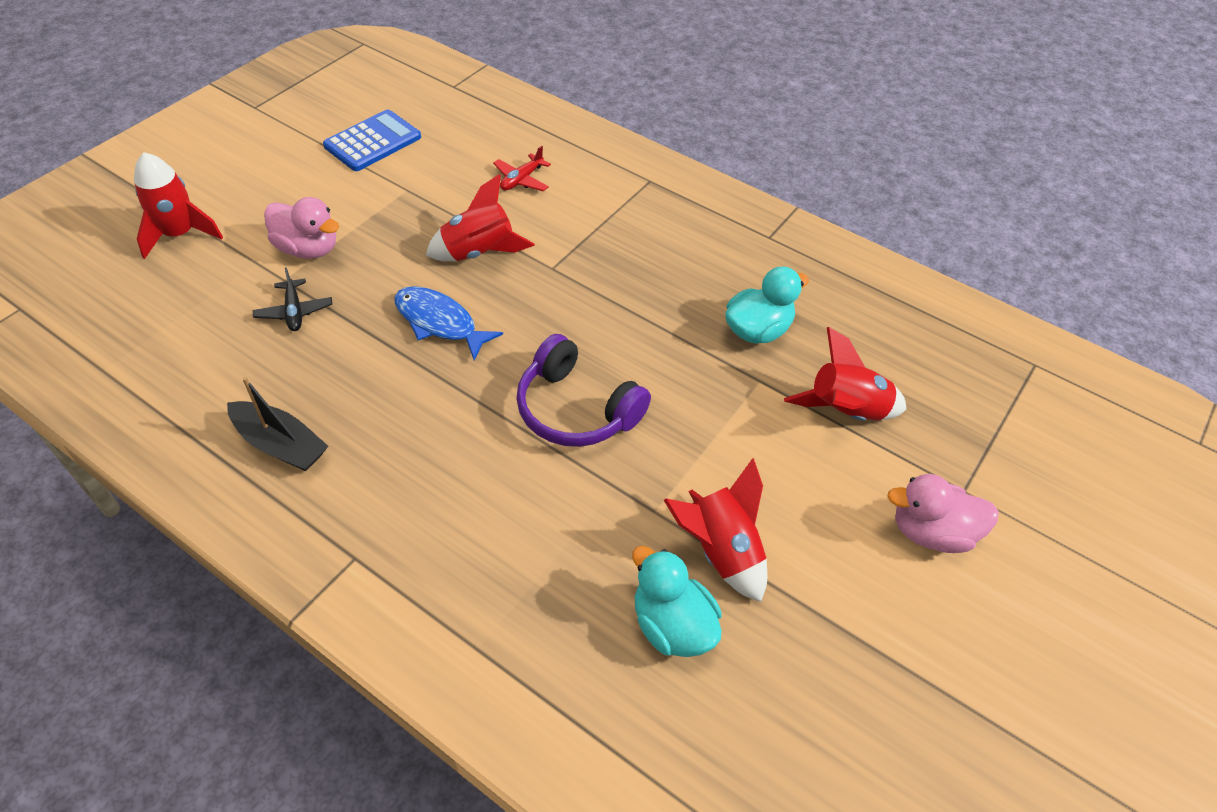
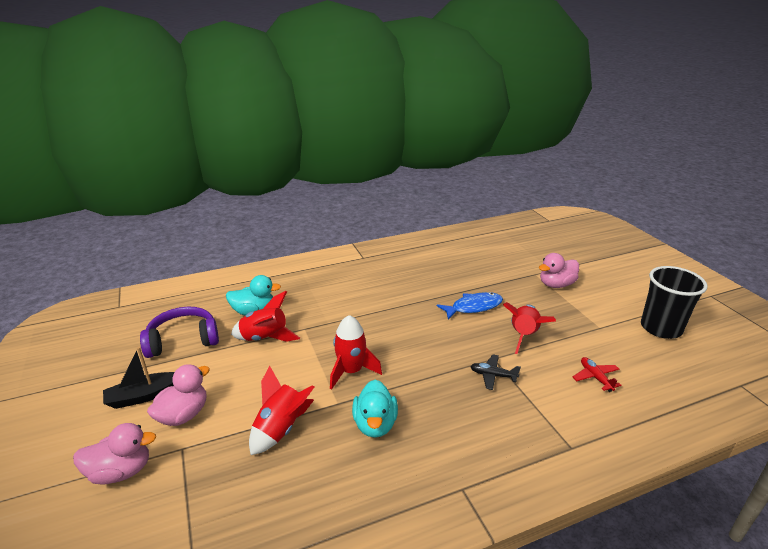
camera: 125 degrees right, 20 degrees down
(179, 234) = (584, 256): red rocket -> red rocket (351, 371)
(281, 445) = (430, 254): black boat -> black boat (144, 396)
(294, 312) = (509, 272): black plane -> black plane (493, 375)
(373, 142) = (660, 328): blue calculator -> black cup
(576, 409) = (381, 328): purple headphones -> purple headphones (183, 340)
(1045, 525) = (121, 471): none -> pink duck

